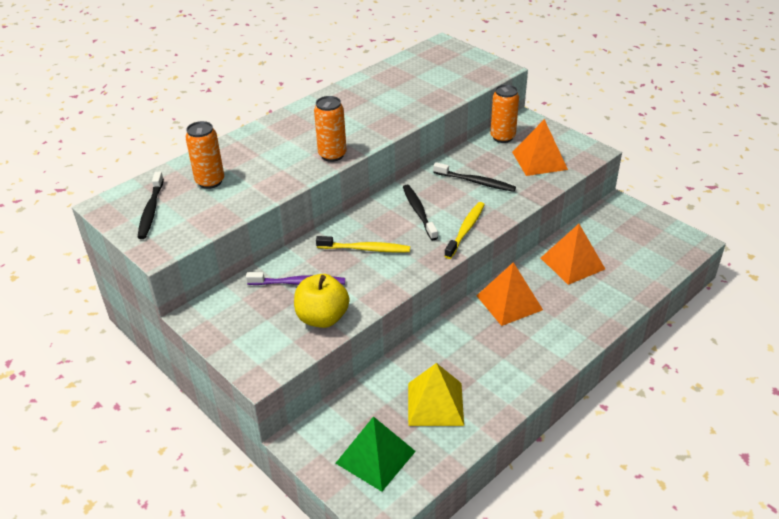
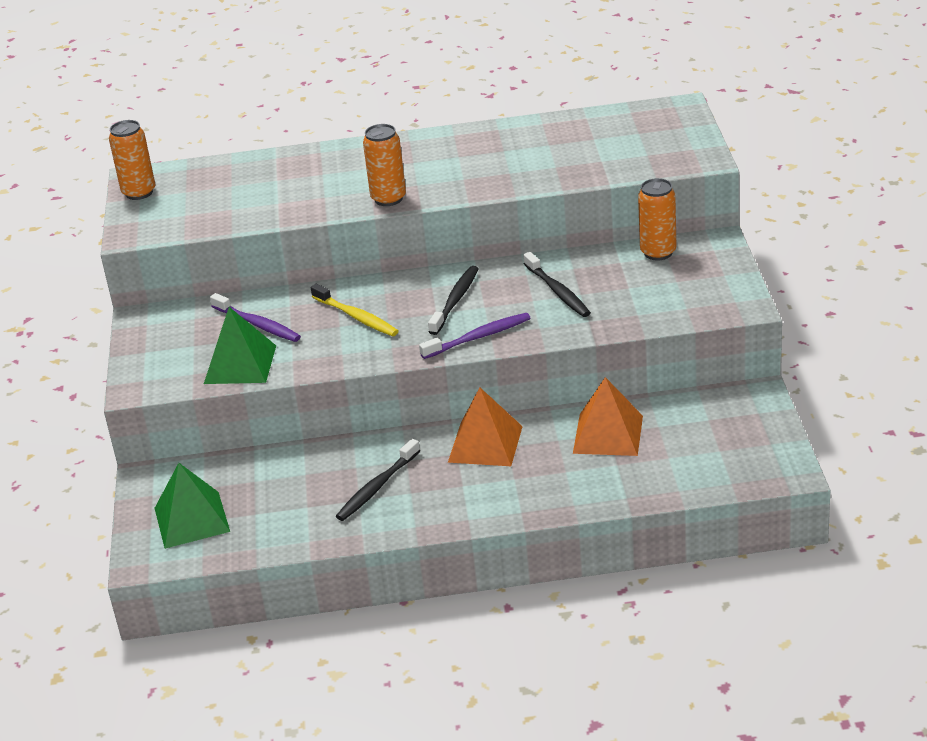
camera: 40 degrees right, 5 degrees down
(151, 210) = (166, 195): black toothbrush -> black toothbrush (377, 487)
(210, 182) = (246, 186): orange can -> orange can (139, 192)
(322, 318) = (240, 364): yellow apple -> green pyramid
(435, 403) = (295, 501): yellow pyramid -> none
(465, 230) = (478, 337): yellow toothbrush -> purple toothbrush
(539, 160) = (663, 294): orange pyramid -> none

